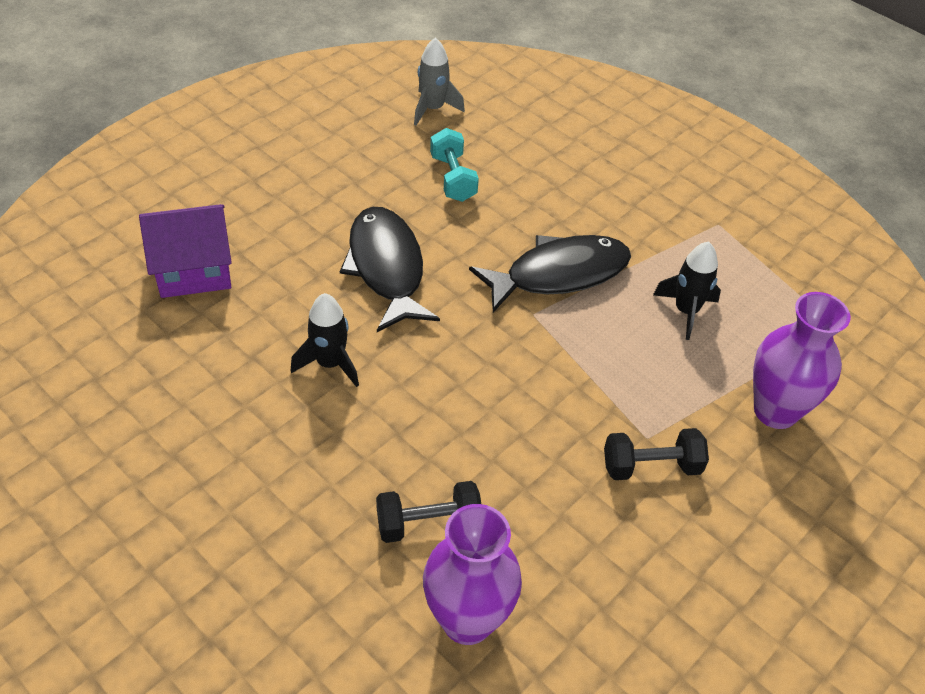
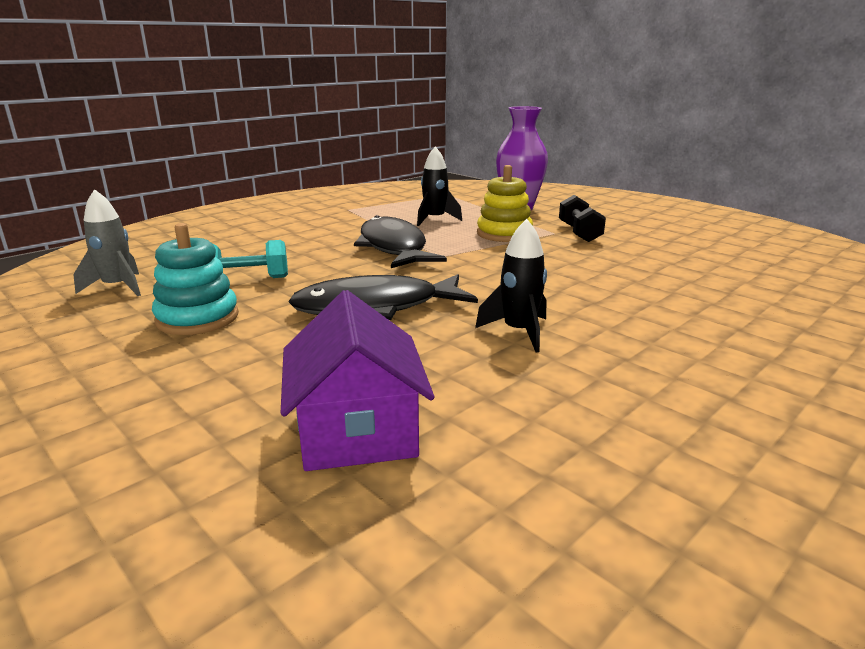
camera: 85 degrees left, 25 degrees down
(368, 167) = (197, 318): none -> turquoise stacking toy
(428, 523) = (681, 291): black dumbbell -> none
(467, 620) = (755, 280): purple vase -> none
(631, 380) = (504, 234): none -> yellow stacking toy

